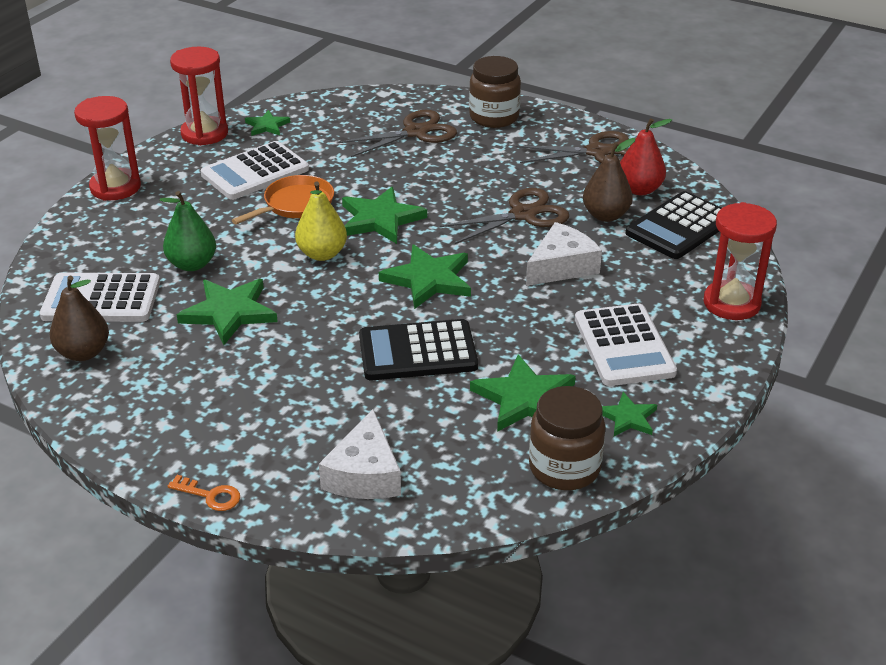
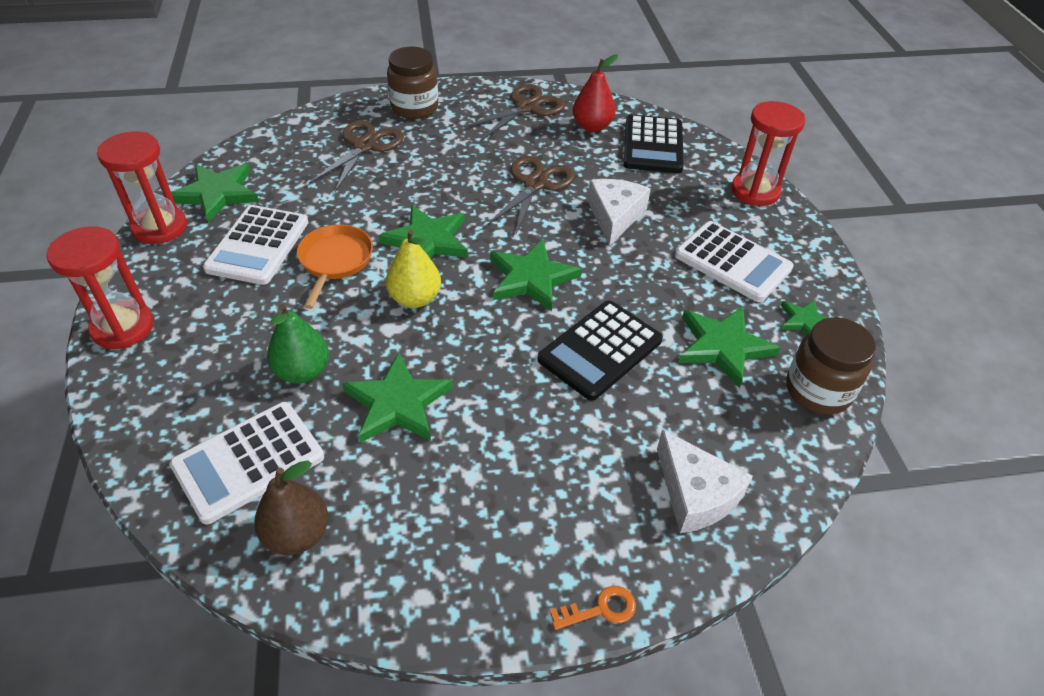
camera: 40 degrees left, 10 degrees up
(267, 126) = (217, 193): green star -> green star, size x1.76
(606, 215) = (594, 158): brown pear -> none

